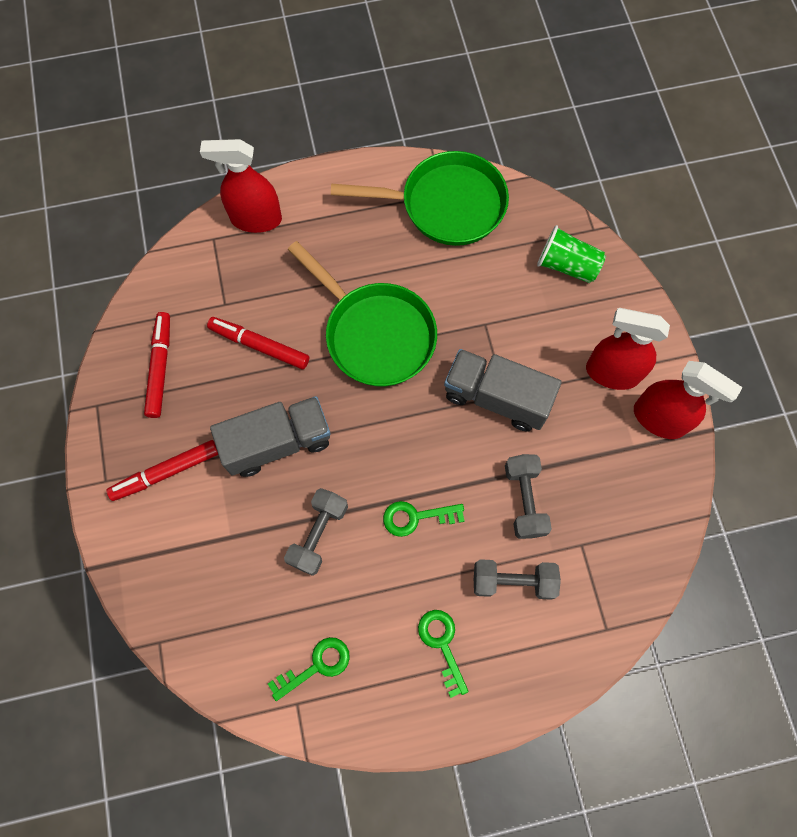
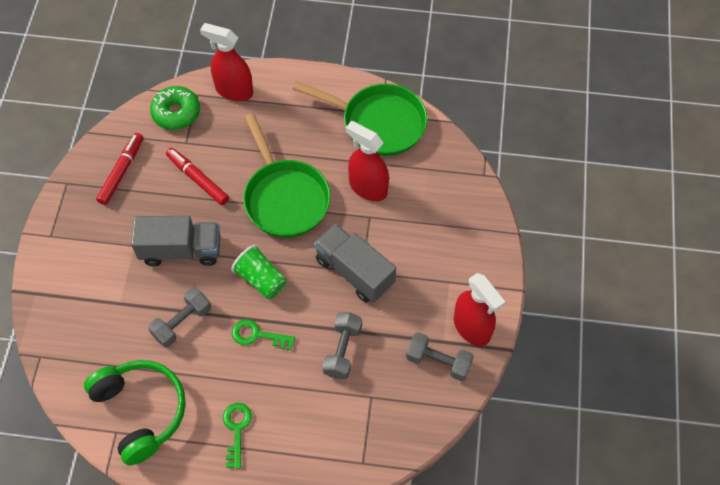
camera: 20 degrees right, 10 degrees down
(166, 472) = (94, 244): red marker -> none
(196, 270) = (176, 113): none -> green donut
(316, 665) = (141, 411): green key -> green headphones
(513, 581) = (308, 404): grey dumbbell -> grey dumbbell (438, 362)
(567, 265) = (451, 194): green cup -> green cup (261, 279)
(612, 373) = (450, 283): red spray bottle -> red spray bottle (368, 187)

